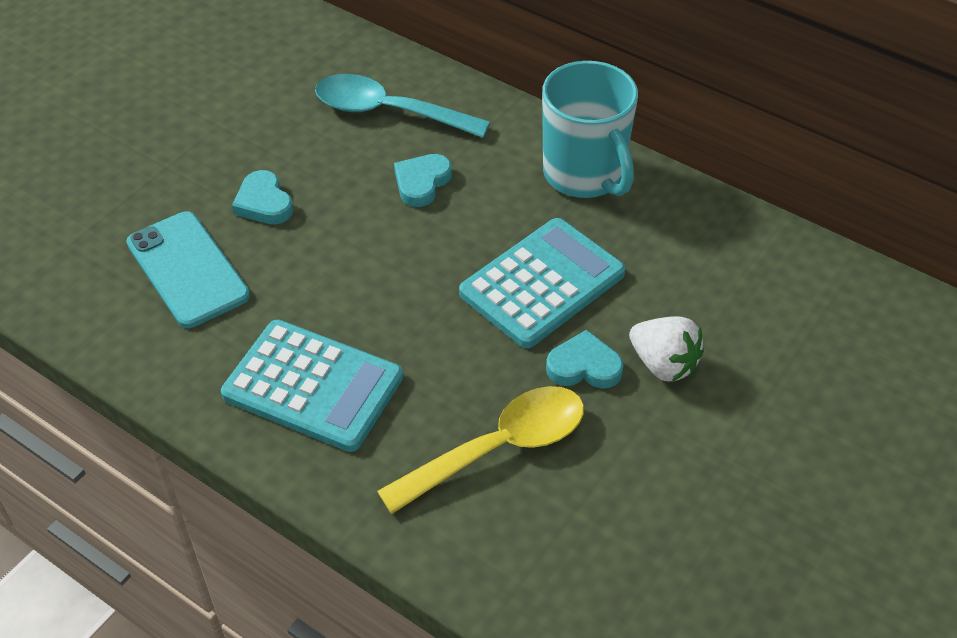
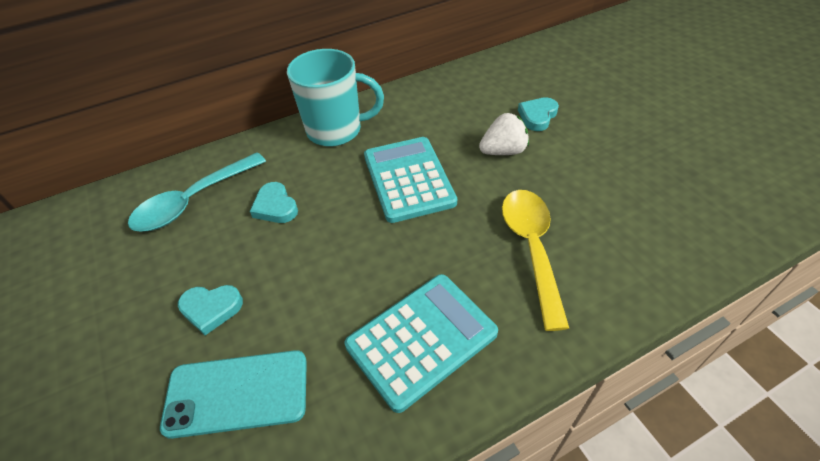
camera: 60 degrees left, 0 degrees up
(584, 366) = (486, 184): turquoise heart -> turquoise heart (537, 116)

